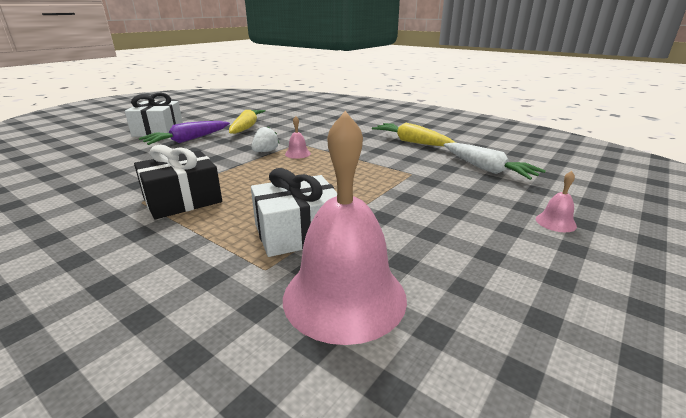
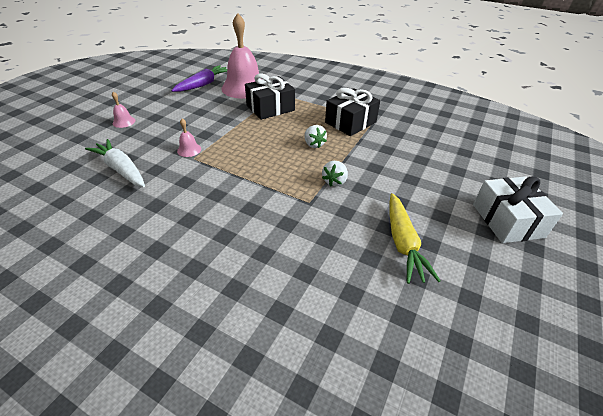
camera: 170 degrees right, 15 degrees up
(188, 140) = (438, 198): purple carrot -> purple carrot (203, 84)
(262, 178) = (314, 144): none -> white strawberry
(297, 154) = (300, 180): pink bell -> pink bell (189, 150)
(298, 232) = (270, 108): white gift -> black gift
(412, 142) = (171, 218): yellow carrot -> none

